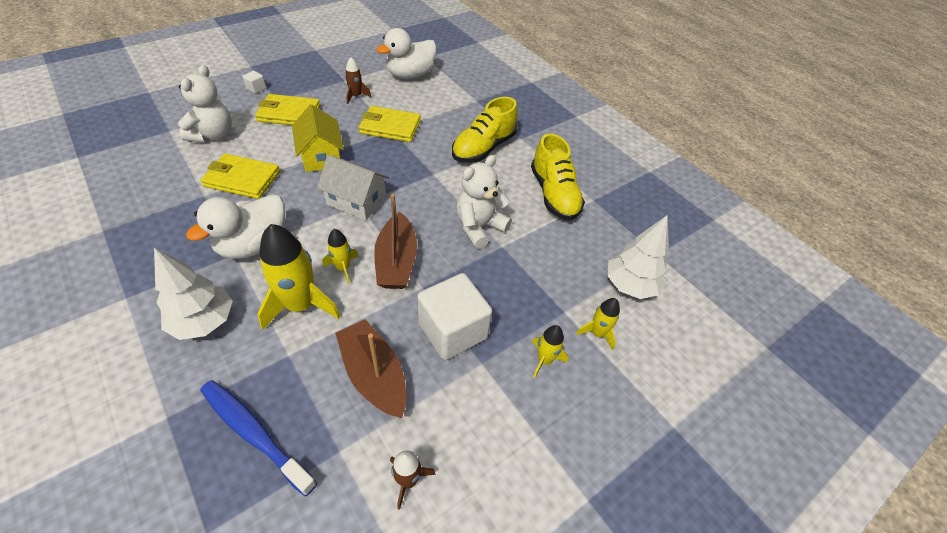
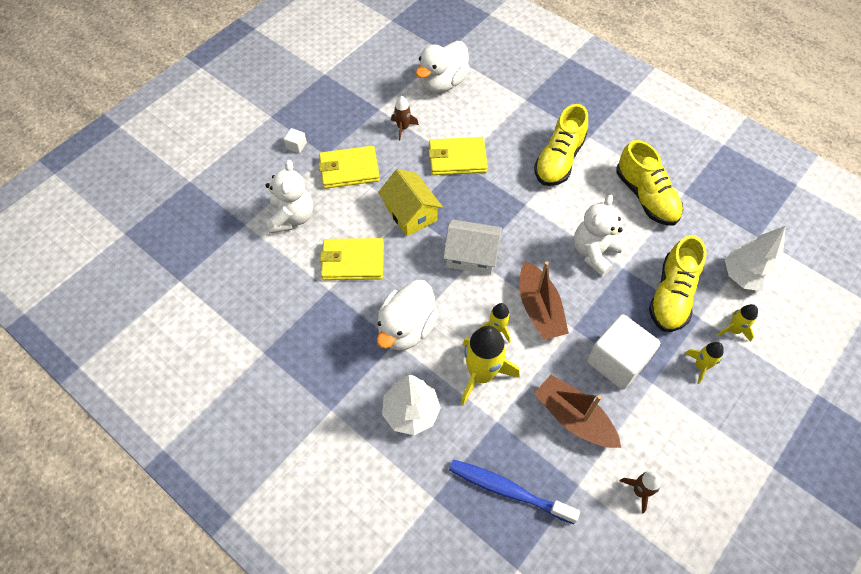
camera: 10 degrees left, 10 degrees up
(542, 283) = (671, 295): none -> yellow shoe

